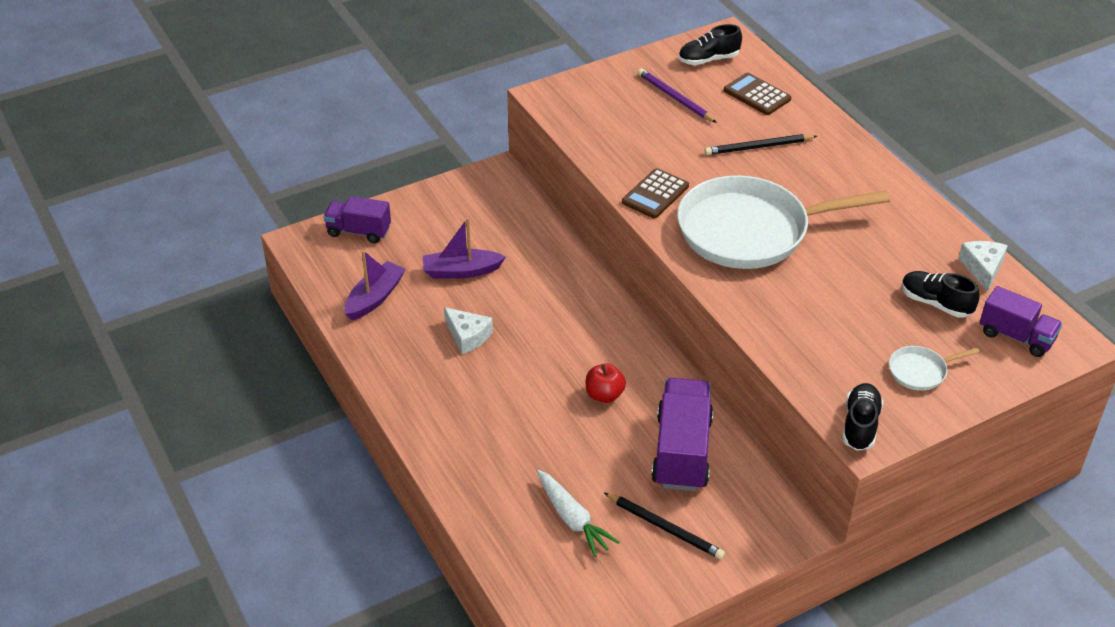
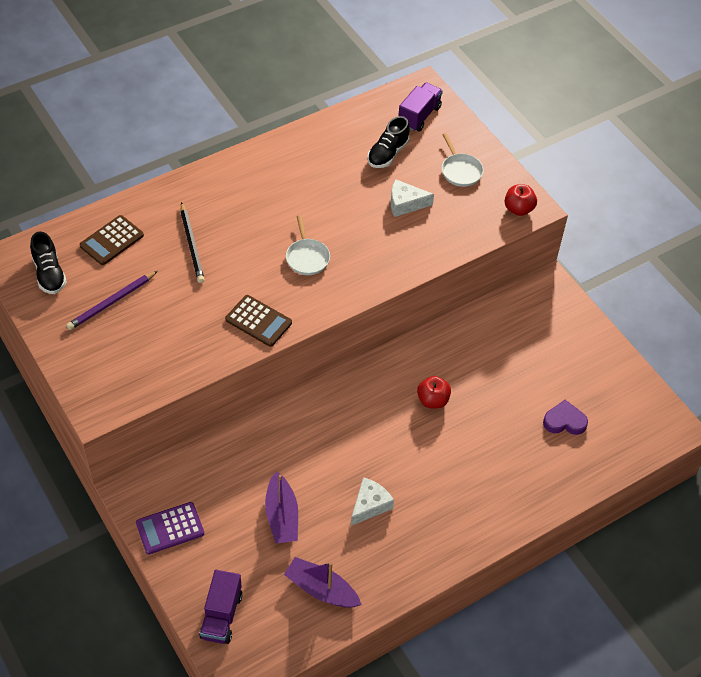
camera: 95 degrees left, 10 degrees up
(455, 197) = (170, 528): none -> purple calculator
(572, 519) = (564, 421): white carrot -> purple heart
(665, 528) = (563, 362): black pencil -> none
(682, 452) = (487, 350): purple truck -> none
(750, 231) = (307, 257): white pan -> white pan, size x0.40
(860, 425) = (518, 209): black shoe -> red apple
(982, 268) = (347, 123): white cheese -> white cheese (405, 204)

